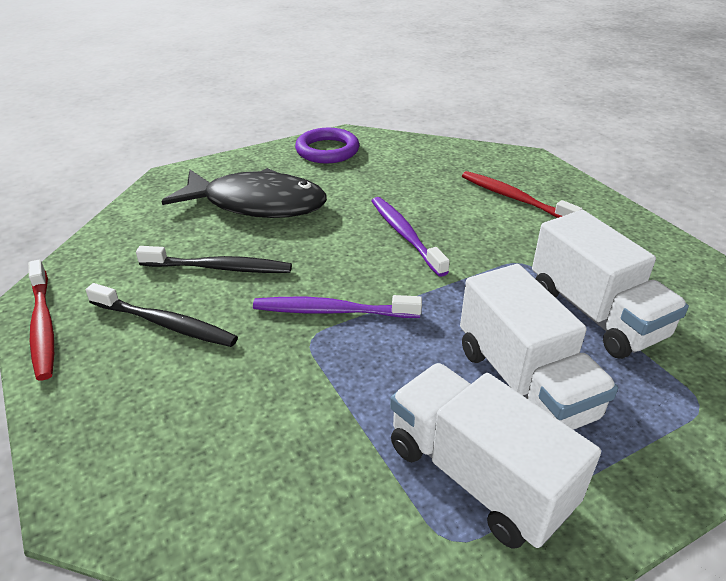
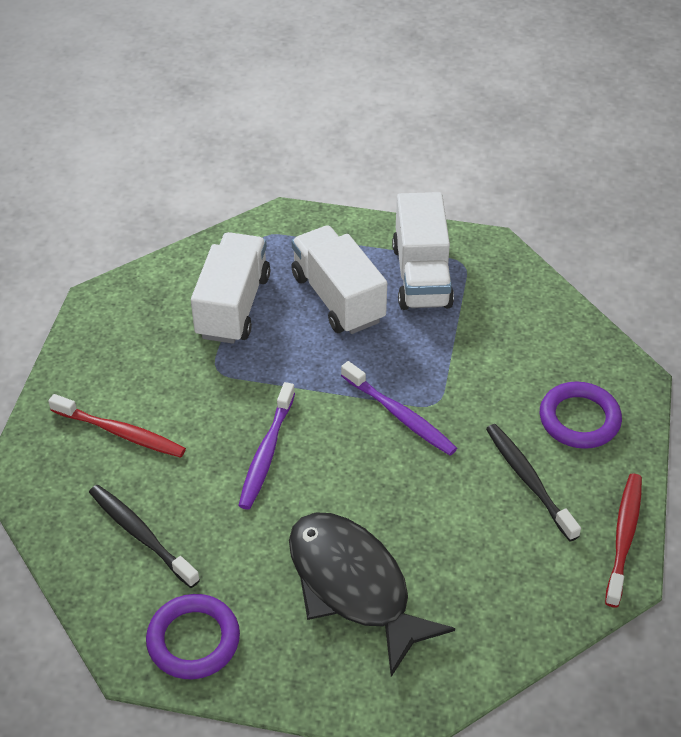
camera: 140 degrees left, 10 degrees up
(139, 408) = (579, 419): none -> purple ring
(219, 268) = (451, 515): black toothbrush -> black toothbrush (141, 534)
(514, 198) = (121, 433): red toothbrush -> red toothbrush turned 60 degrees counterclockwise
(524, 383) = (338, 298): white truck -> white truck turned 45 degrees counterclockwise

